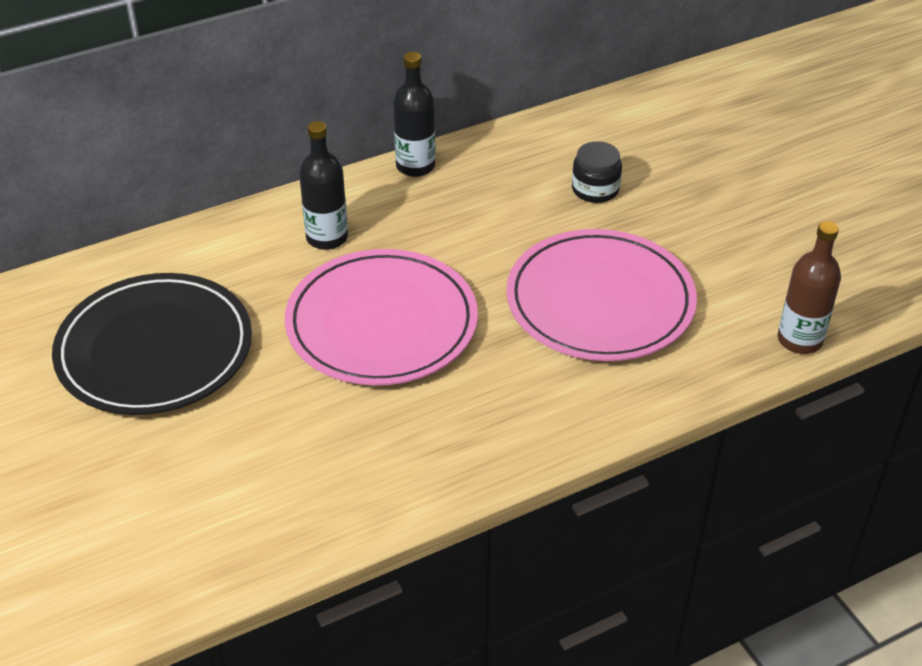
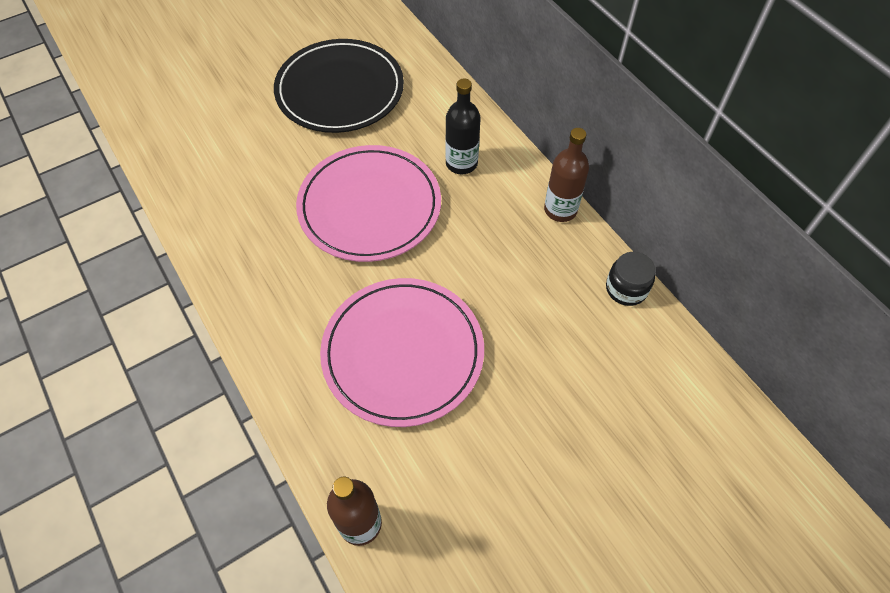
camera: 85 degrees right, 15 degrees up
(415, 166) = (560, 210): black bottle -> brown bottle
(595, 189) = (554, 347): black jar -> black jar (626, 288)

